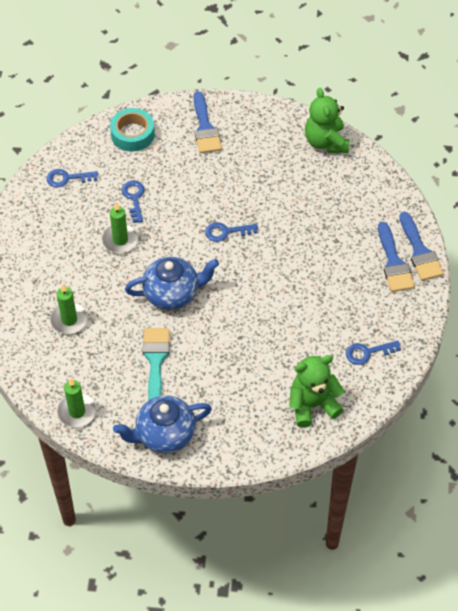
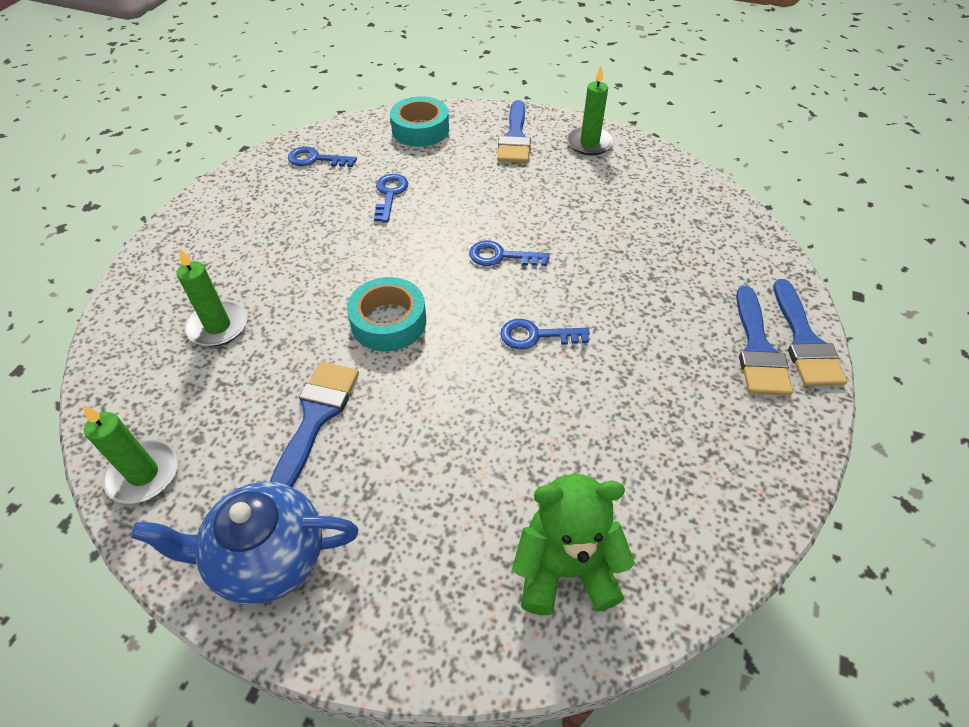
camera: 15 degrees right, 5 degrees down
(120, 240) = (347, 238): green candle -> green candle (589, 143)
(155, 360) = (316, 417): turquoise brush -> blue brush
(172, 293) = (388, 322): blue teapot -> turquoise tape
(326, 142) = (674, 177): green teddy bear -> none
(367, 352) = (691, 490): blue key -> blue key (536, 335)

